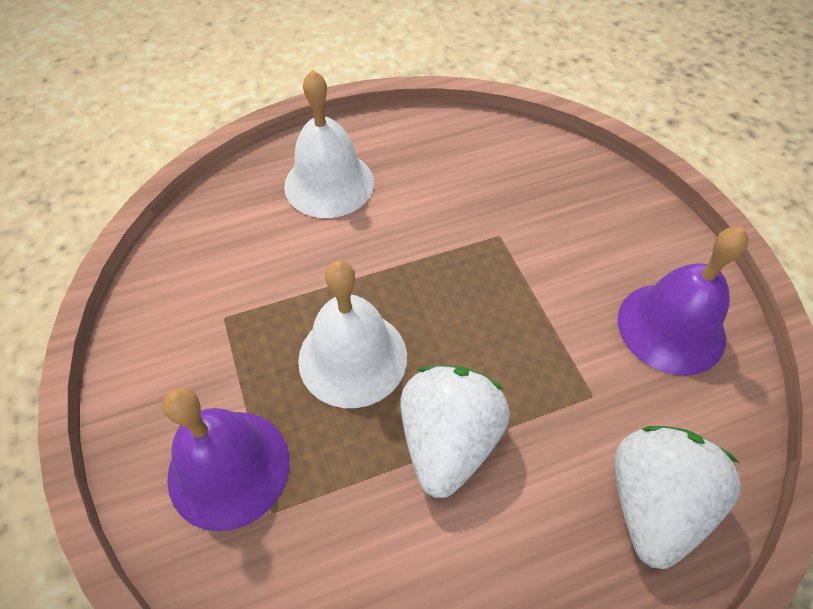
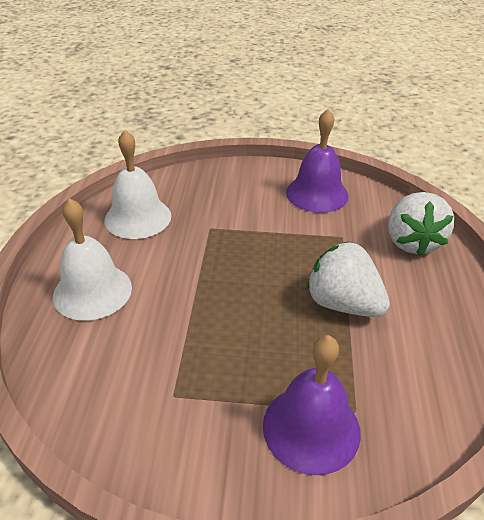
camera: 65 degrees left, 15 degrees down
(352, 357) = (258, 329): white bell -> white bell (138, 217)
(652, 503) = (411, 242): white strawberry -> white strawberry turned 135 degrees counterclockwise

